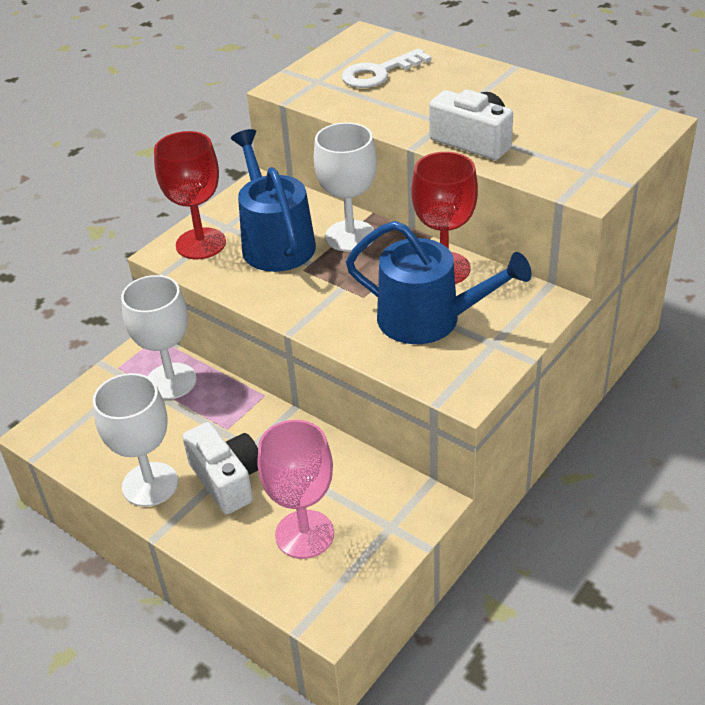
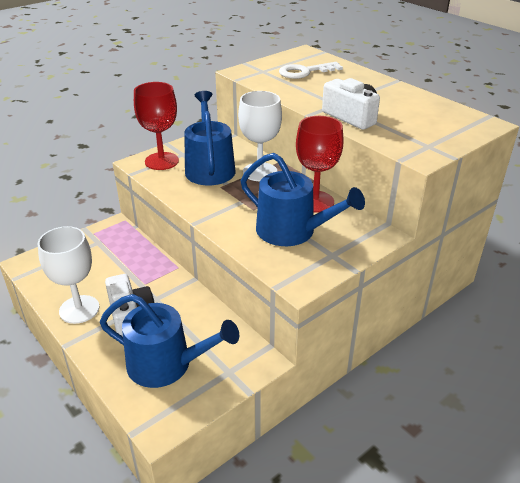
camera: 10 degrees right, 5 degrees down
(171, 381) = (122, 247): white goblet -> none
(304, 534) = (166, 364): pink goblet -> blue watering can

